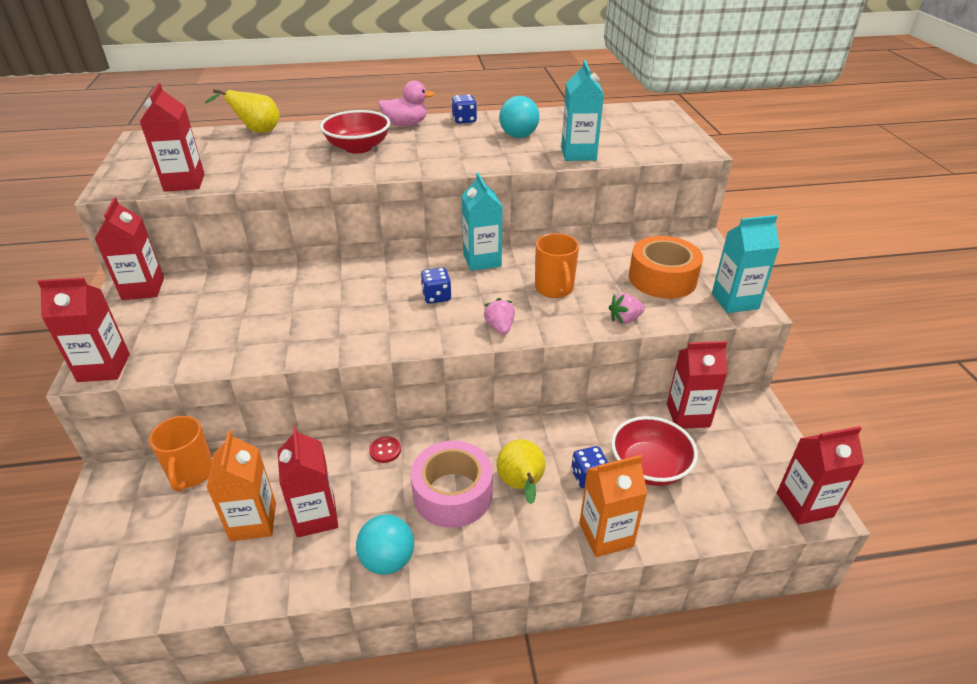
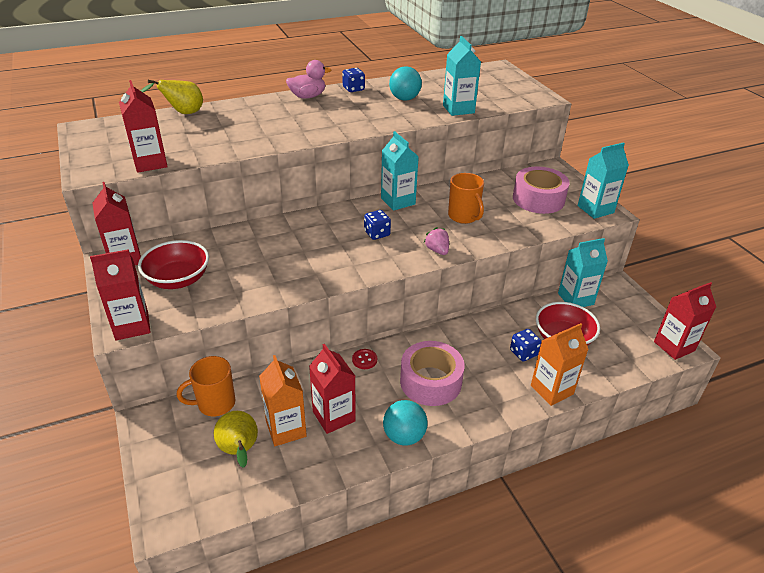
camera: 15 degrees left, 0 degrees up
(191, 473) = (215, 403): orange mug -> orange mug turned 90 degrees clockwise
(358, 147) = (280, 119): red bowl -> red bowl (178, 279)
(521, 485) = (478, 367): yellow pear -> yellow pear (239, 451)
(625, 319) = (525, 232): pink strawberry -> none
(662, 278) = (538, 199): orange tape -> pink tape
(688, 415) = (575, 299): red carton -> turquoise carton

